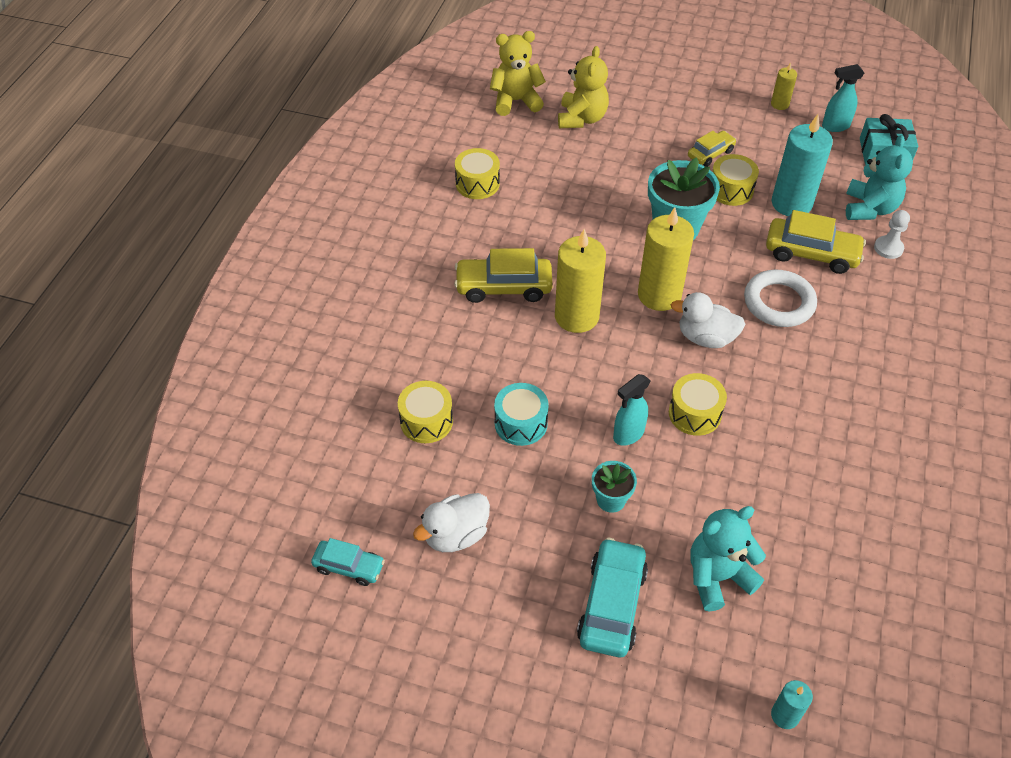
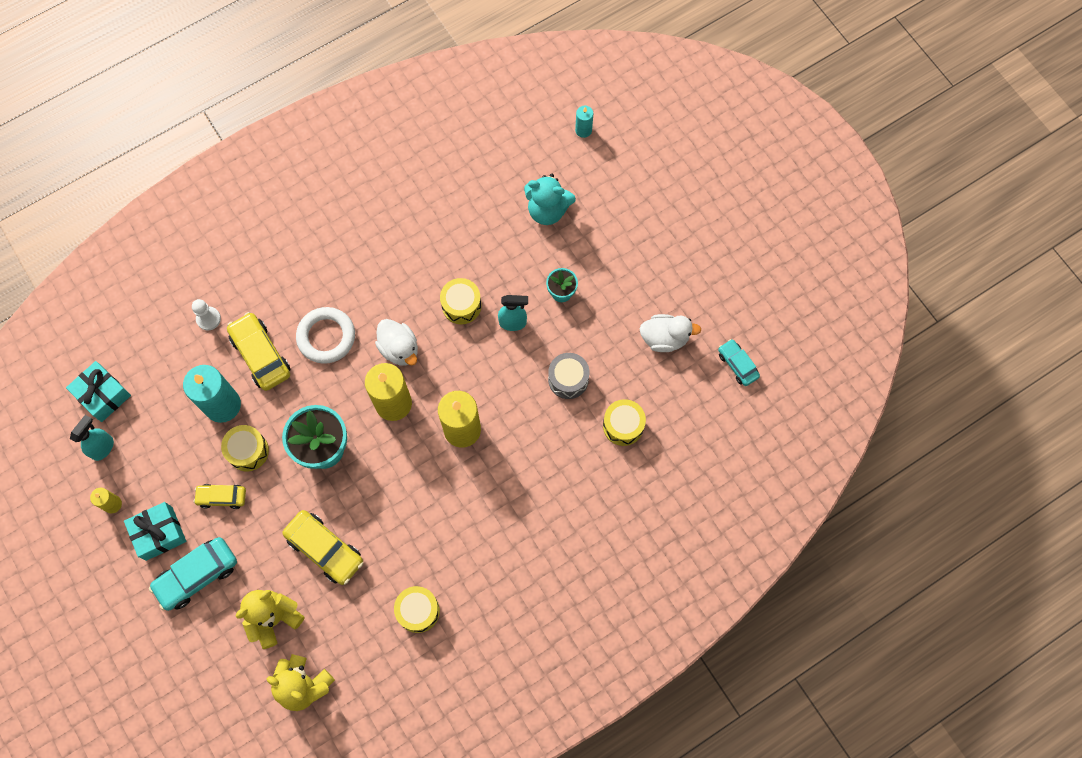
camera: 140 degrees left, 20 degrees up
(503, 287) = (487, 493): yellow car -> yellow car (325, 549)
(521, 423) = (568, 379): turquoise drum -> grey drum
(611, 605) = (615, 238): turquoise car -> turquoise car (197, 575)
(725, 110) = (159, 533): none -> turquoise gift
(835, 126) = (103, 447): turquoise spray bottle -> turquoise spray bottle turned 90 degrees counterclockwise
(869, 208) = (178, 358): turquoise teddy bear -> none

